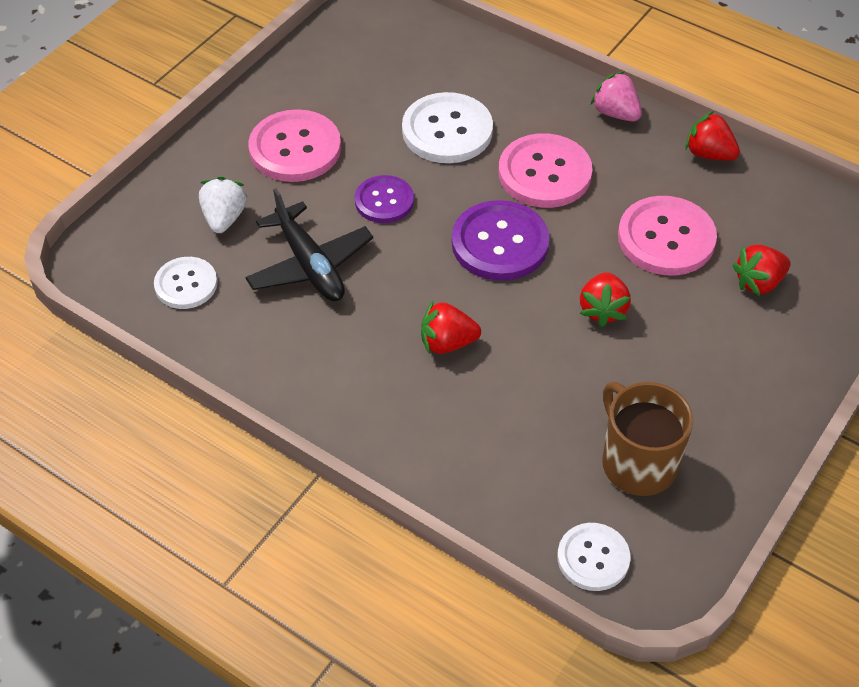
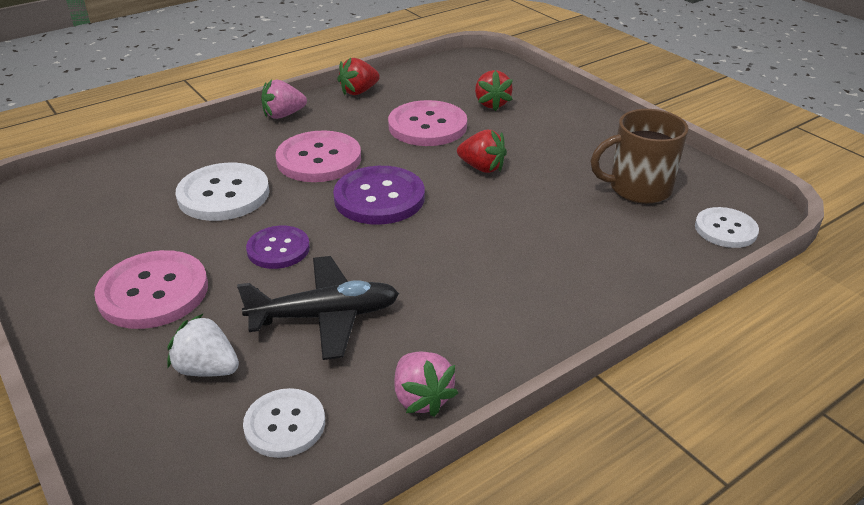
camera: 70 degrees left, 15 degrees down
(239, 357) = (421, 398): none -> pink strawberry
(447, 343) = (476, 251): red strawberry -> none

